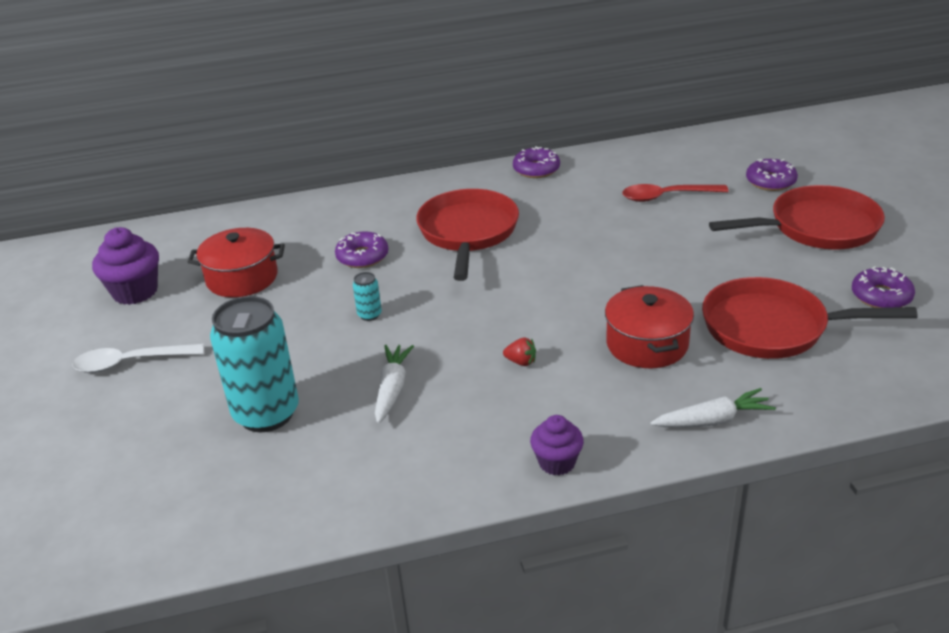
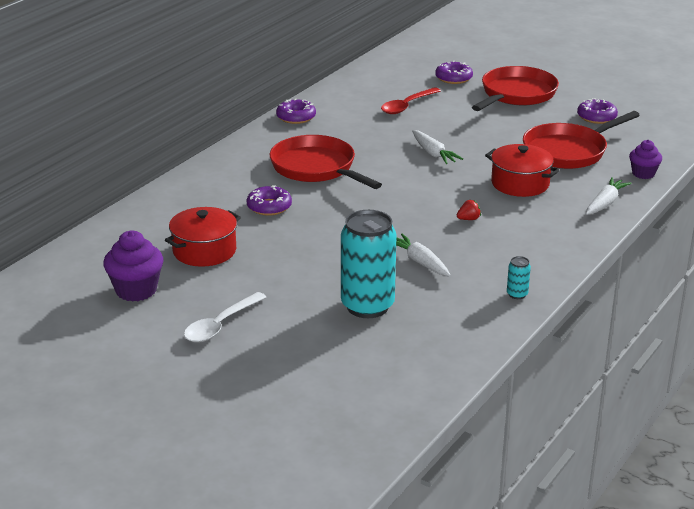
camera: 45 degrees left, 5 degrees down
(369, 315) = (335, 234): turquoise can -> turquoise can (517, 294)
(557, 462) = (563, 253): purple cupcake -> purple cupcake (643, 174)
(607, 264) = (433, 153): none -> white carrot

